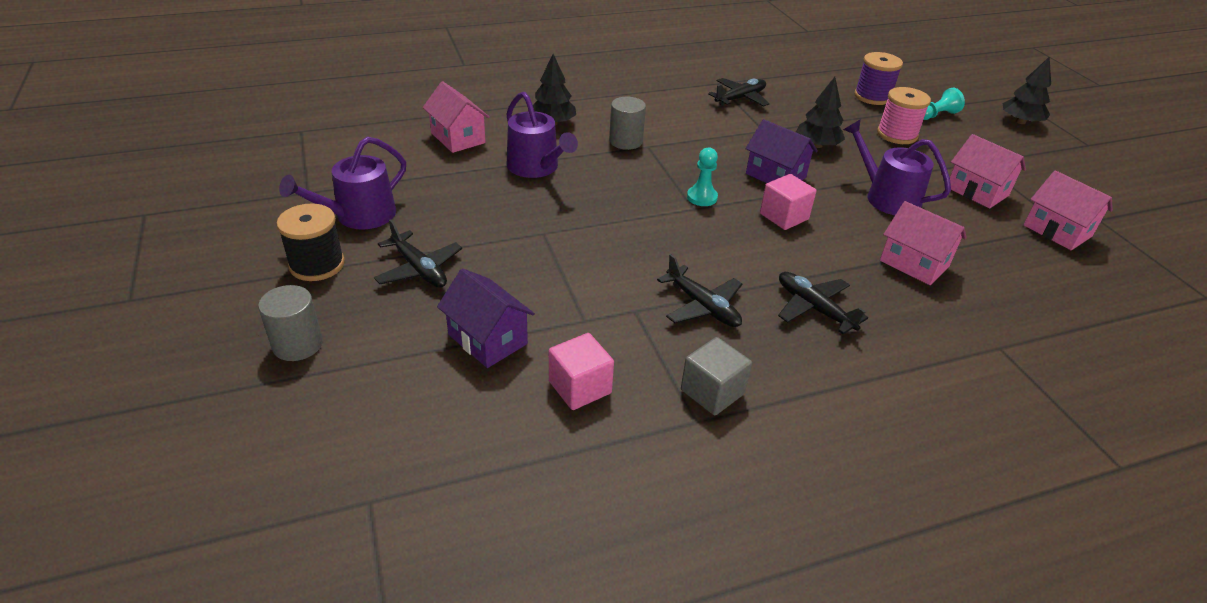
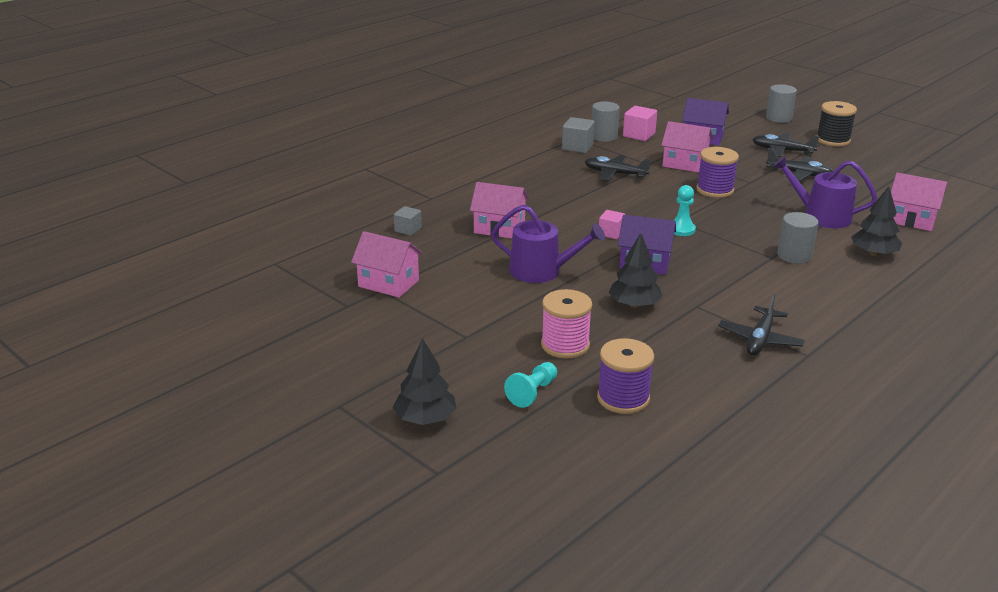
camera: 155 degrees right, 10 degrees down
(359, 216) = (862, 162): purple watering can -> none
(601, 235) = (715, 190): none -> purple spool
(644, 406) = (604, 137): none -> grey cylinder
(784, 216) = (611, 233): pink cube -> pink cube, size x0.66
(813, 308) = (551, 188): black plane -> black plane (799, 174)
(977, 191) = (464, 301): pink house -> pink house (684, 164)
(1036, 297) = (408, 230): none -> grey cube

